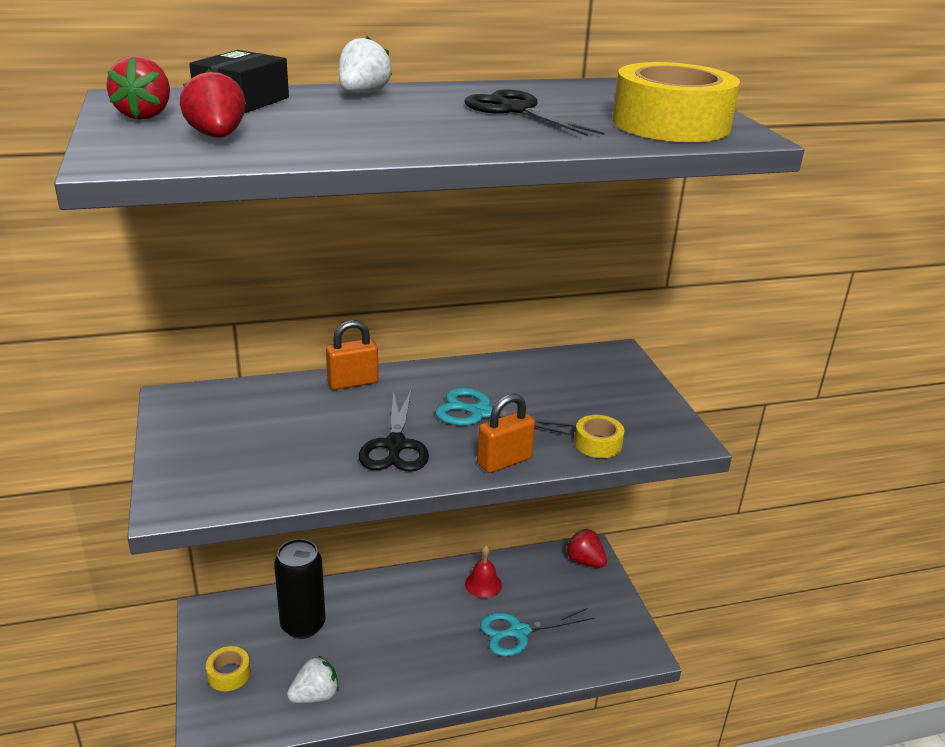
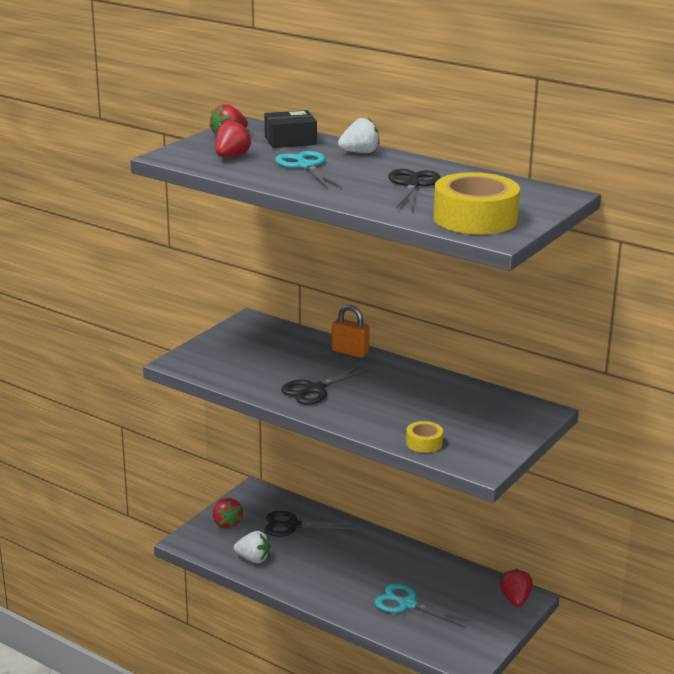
camera: 50 degrees right, 5 degrees down
(229, 674) = (226, 523): yellow tape -> red strawberry
(303, 625) = (293, 525): black can -> black scissors
(480, 413) = (389, 398): turquoise scissors -> turquoise scissors (306, 166)
(483, 584) = (425, 570): red bell -> none
(504, 461) = (355, 423): orange padlock -> none

